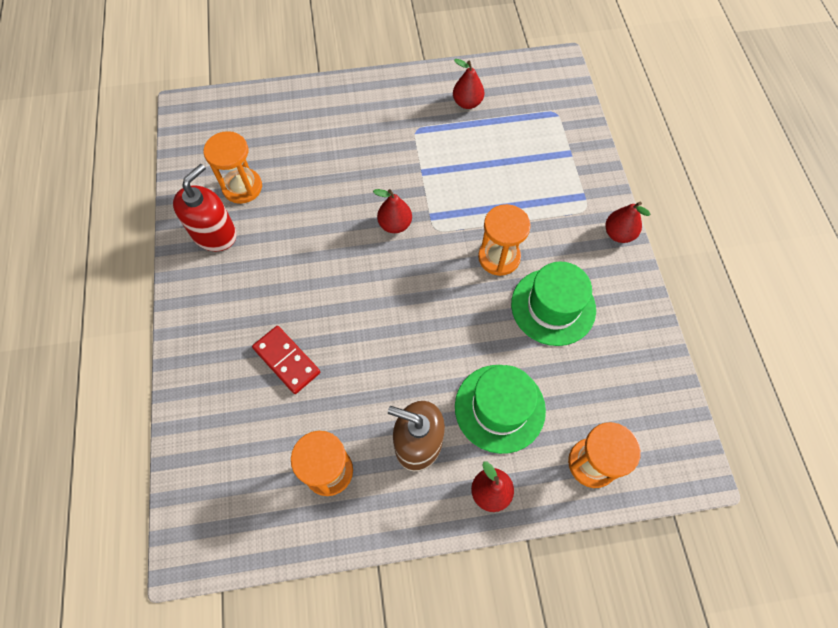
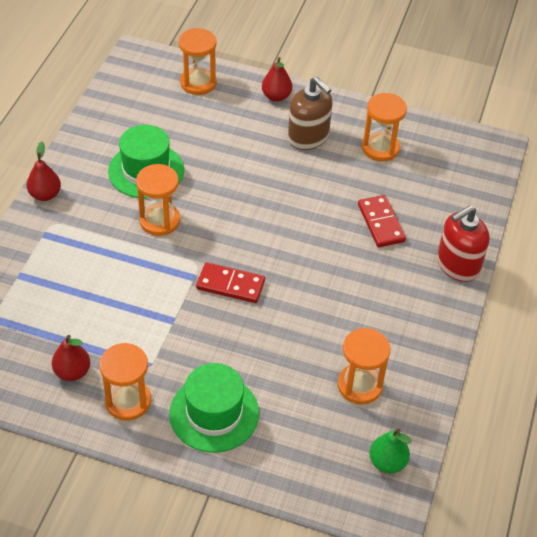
camera: 155 degrees left, 15 degrees down
(199, 140) = (387, 462): none -> green pear
(214, 234) = (405, 350): red soap dispenser -> red soap dispenser (458, 265)
(395, 224) = (230, 285): red pear -> red domino
(412, 101) = (128, 401): none -> orange hourglass
(499, 408) = (237, 132): green hat -> green hat (214, 413)

